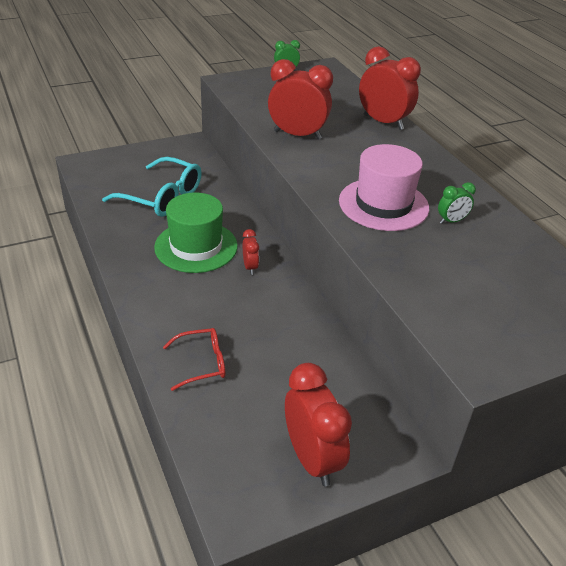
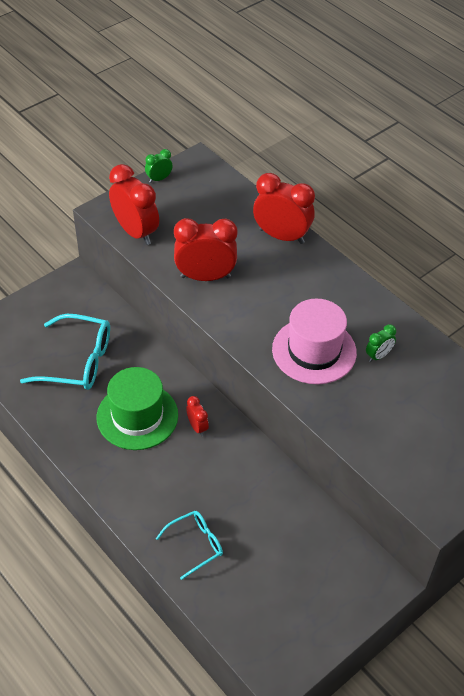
camera: 15 degrees left, 10 degrees up
(201, 363) = (195, 545): red glasses -> turquoise glasses
(312, 458) = (317, 609): red clock -> red clock (135, 232)

